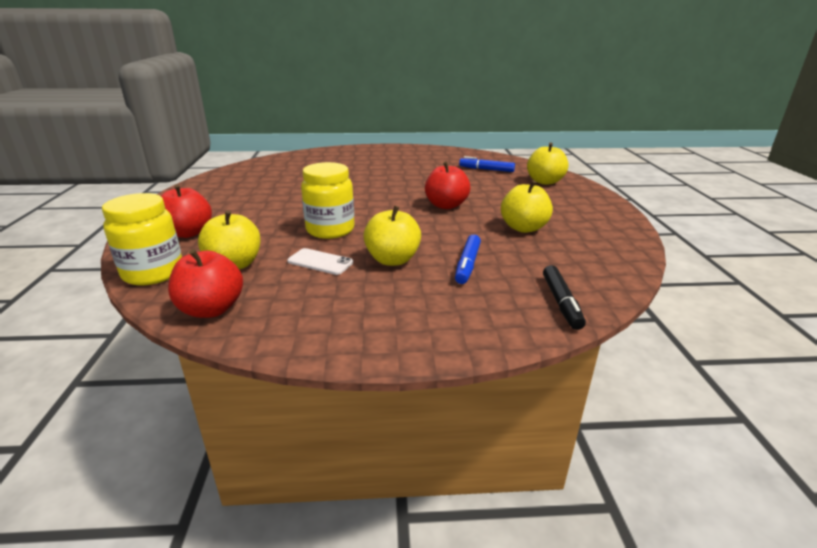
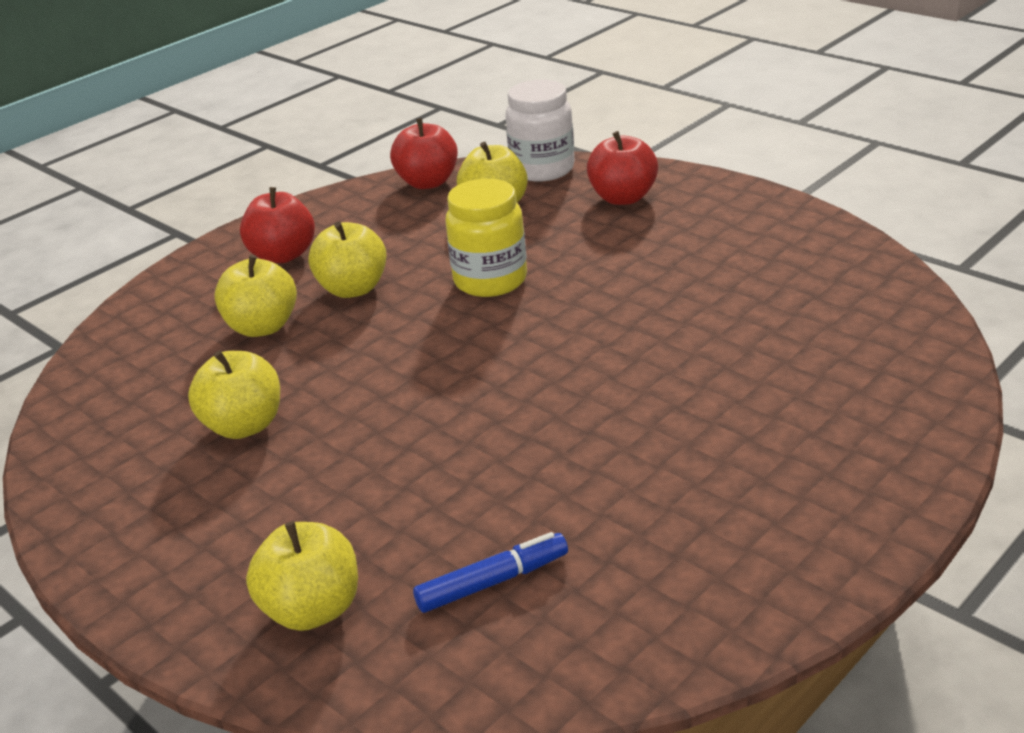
camera: 140 degrees right, 5 degrees up
(153, 273) = (542, 169): yellow jar -> white jar
(320, 262) = (422, 249): white phone -> none
(446, 205) = (415, 406): red apple -> red apple (283, 255)
(467, 265) = (262, 327): blue marker -> yellow apple
(561, 303) = (123, 338): black marker -> none

